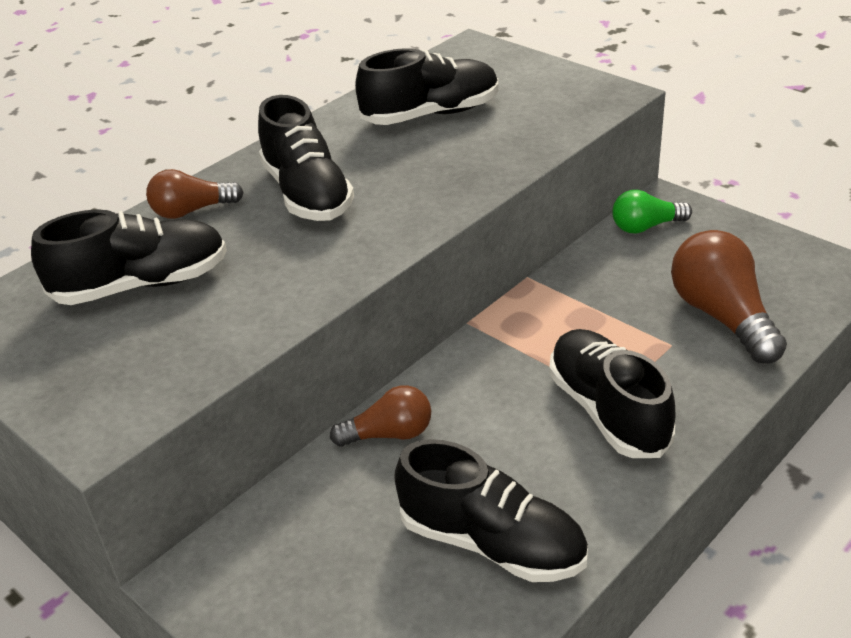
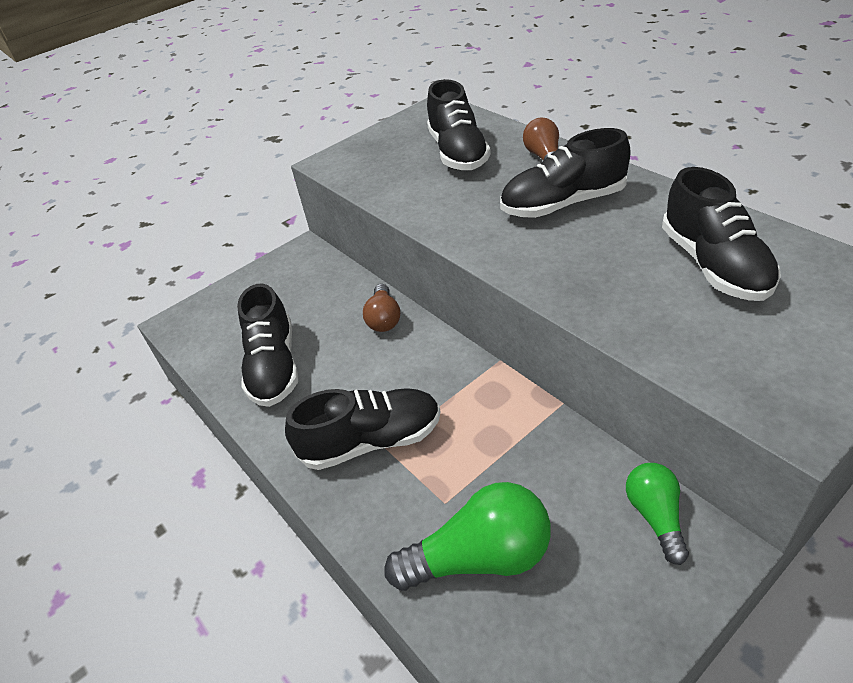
camera: 100 degrees right, 5 degrees up
(492, 543) = (274, 366): black shoe -> black shoe turned 45 degrees counterclockwise
(722, 316) = (480, 557): brown light bulb -> green light bulb

